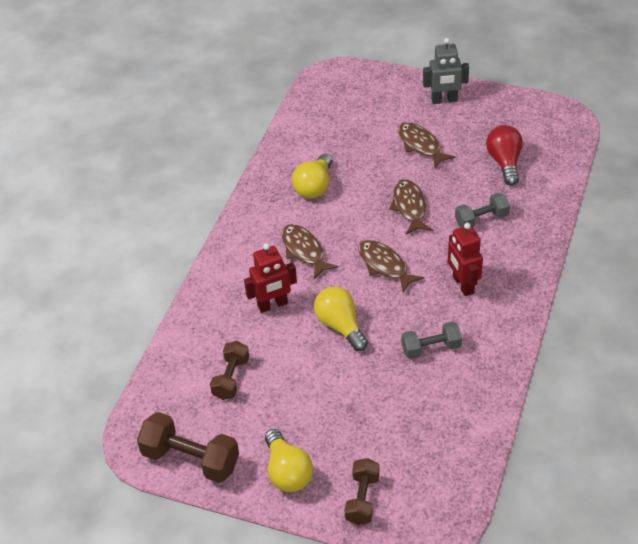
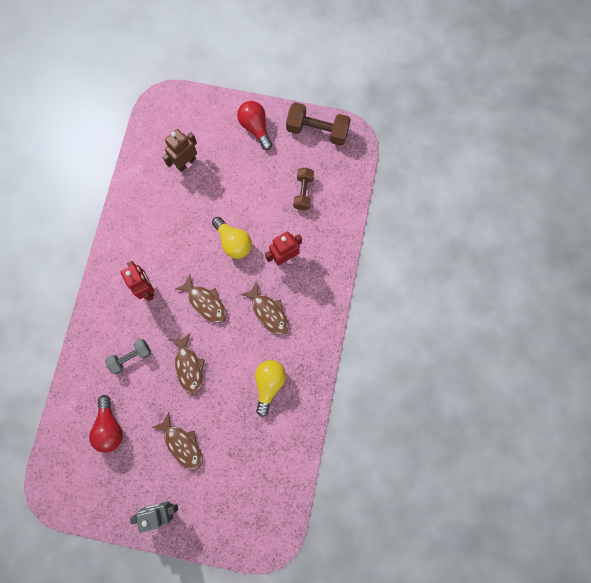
camera: 170 degrees right, 30 degrees up
(287, 472) = (255, 128): yellow light bulb -> red light bulb
(362, 499) = (208, 115): brown dumbbell -> none
(402, 431) = (186, 163): none -> brown robot
(431, 348) = (168, 229): grey dumbbell -> none

